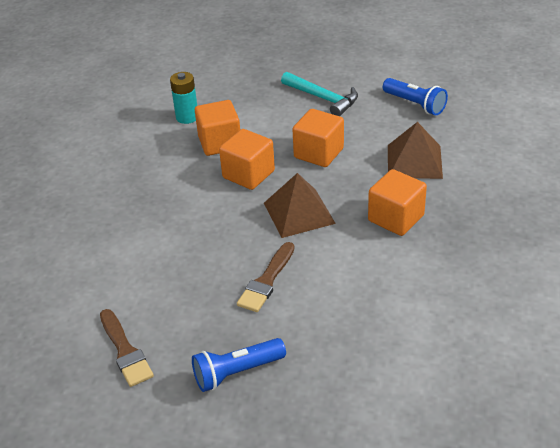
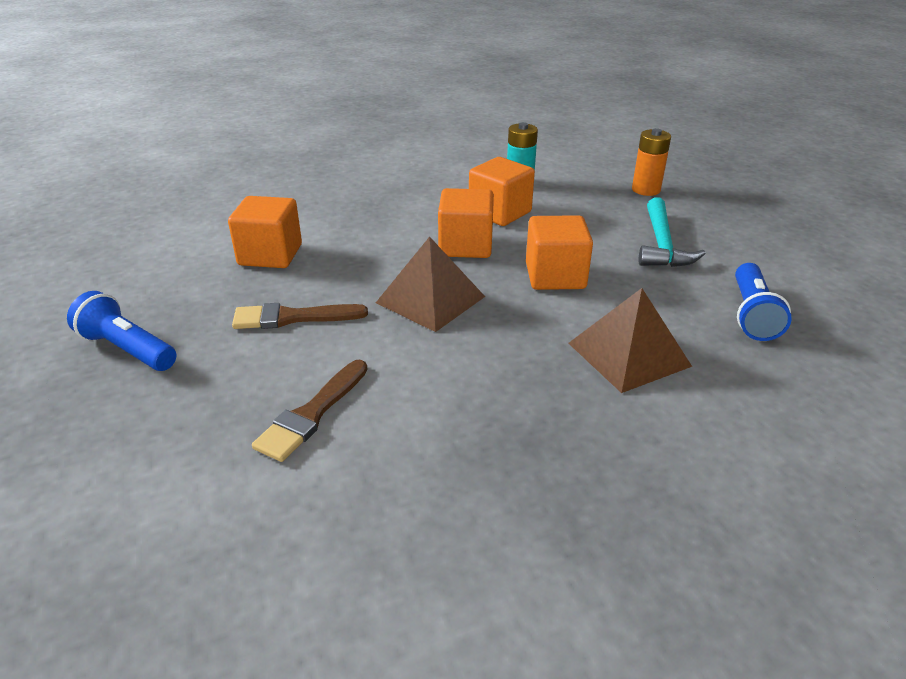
camera: 55 degrees right, 5 degrees down
(125, 351) = (136, 272): brown brush -> brown brush (312, 414)
(253, 72) = (646, 190): none -> orange battery
(396, 218) = (491, 377): orange cube -> orange cube (270, 255)

